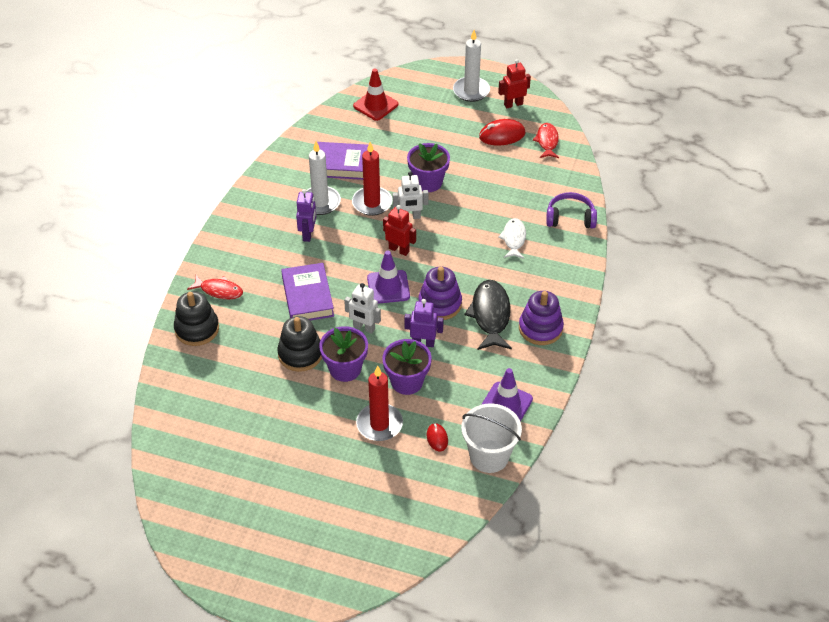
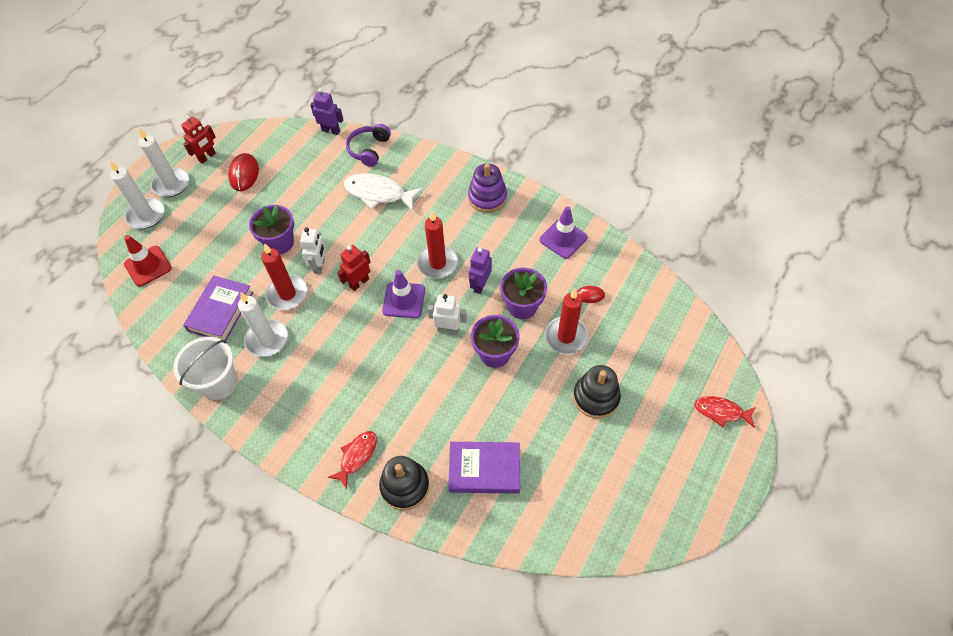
camera: 75 degrees left, 10 degrees up
(300, 354) = (466, 390): black stacking toy -> black stacking toy (596, 397)
(308, 234) = (308, 358): purple robot -> purple robot (331, 130)
(308, 296) = (393, 371): purple book -> purple book (484, 469)
(364, 328) = (448, 329): white robot -> white robot turned 120 degrees counterclockwise
(430, 86) = (146, 215): none -> white candle
(440, 304) = (438, 263): purple stacking toy -> red candle
(489, 456) = (615, 262): white bucket -> white bucket (219, 383)
(490, 315) = (462, 229): black fish -> none
(513, 104) = (207, 157): red robot -> red robot turned 135 degrees counterclockwise
(514, 239) = (378, 193): white fish -> white fish, size x1.58
(547, 141) = (268, 144): red fish -> red fish (721, 412)

